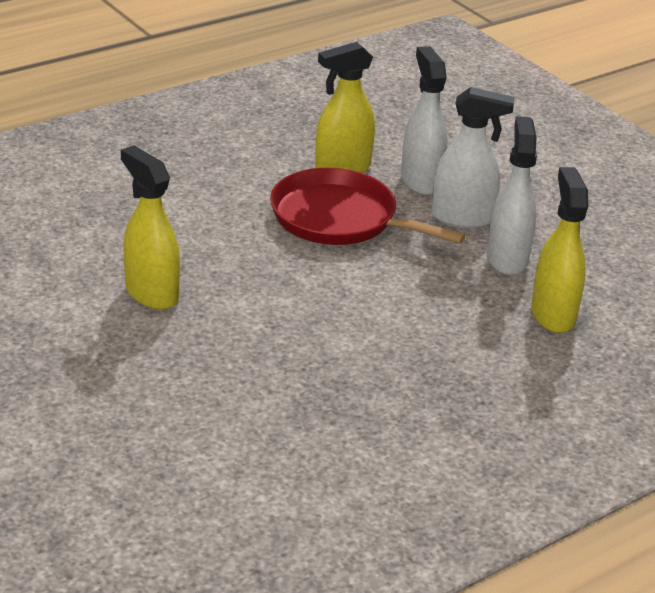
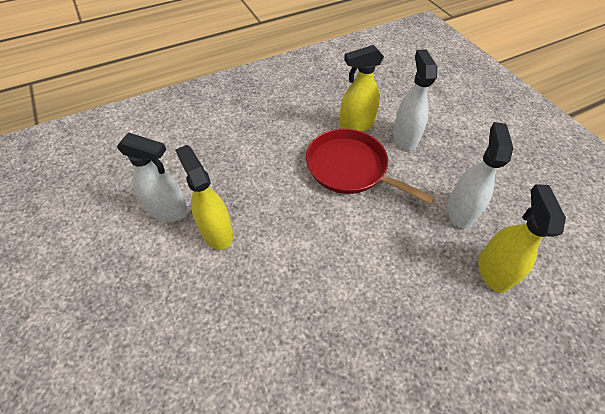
camera: 10 degrees right, 20 degrees up
(462, 218) = (430, 171): white spray bottle -> white spray bottle (168, 210)

